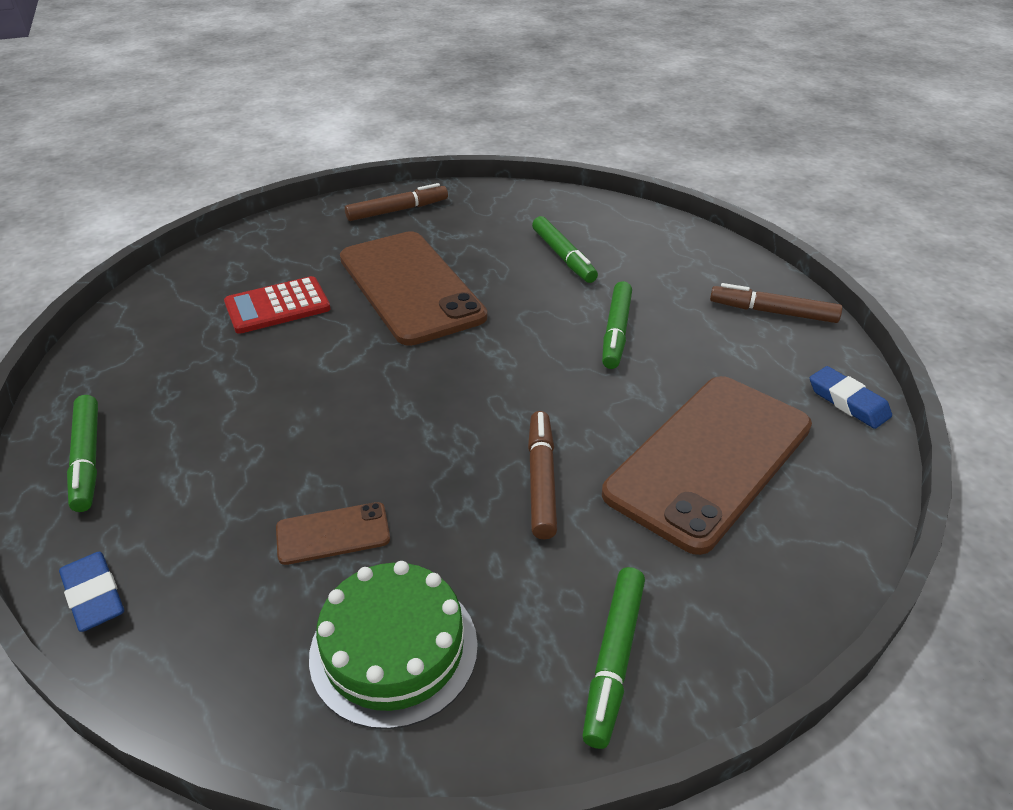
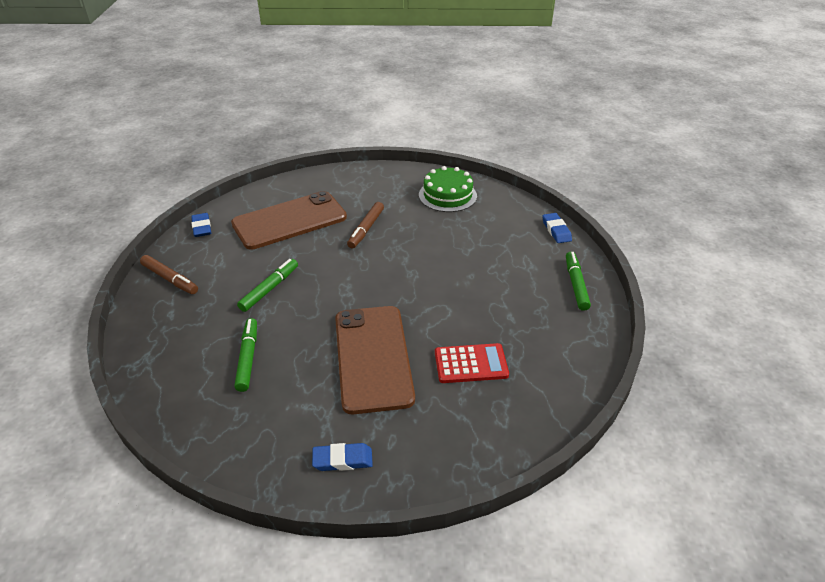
camera: 160 degrees left, 0 degrees up
(333, 533) = (461, 230): brown phone -> none
(397, 210) = (342, 460): brown marker -> blue eraser
(613, 660) = (378, 179): green marker -> none

